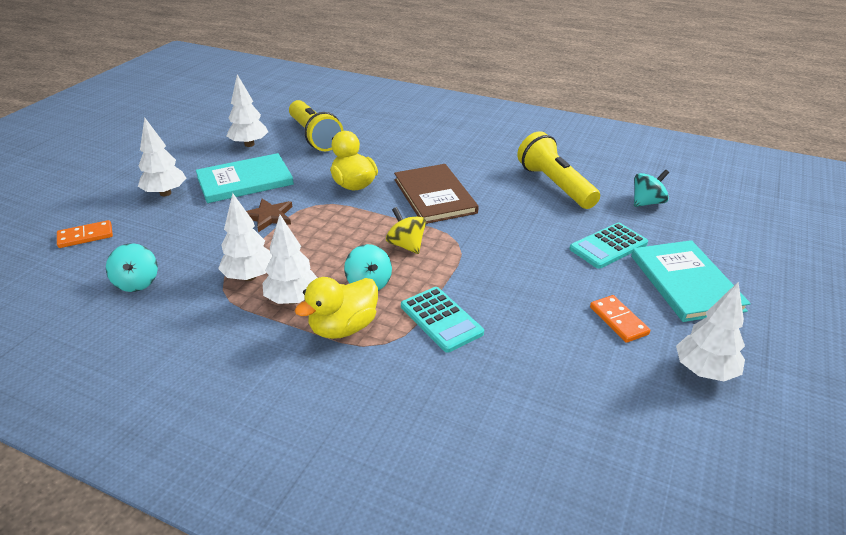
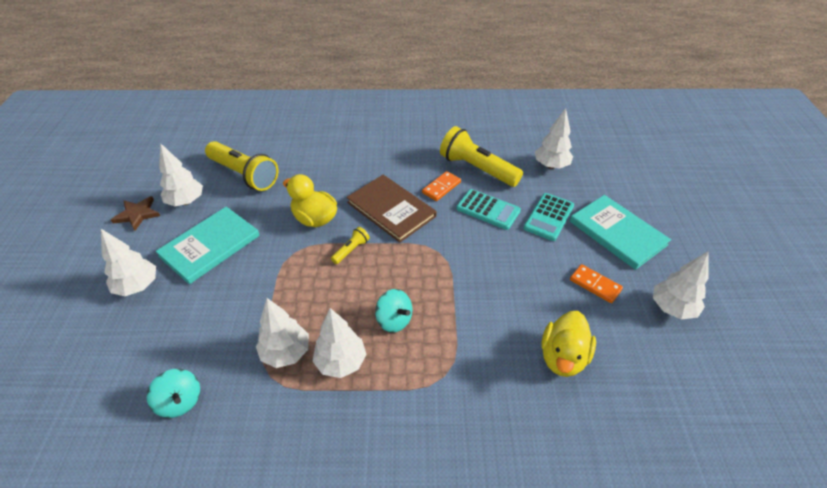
camera: 25 degrees left, 10 degrees up
(85, 236) = (86, 368): orange domino -> orange domino (441, 187)
(269, 216) = (260, 279): brown star -> brown star (137, 214)
(343, 327) = (402, 374): yellow duck -> yellow duck (563, 357)
(369, 217) = (351, 250): none -> yellow flashlight
(406, 245) = (400, 269): yellow spinning top -> none
(441, 319) = (472, 334): turquoise calculator -> turquoise calculator (488, 210)
(647, 202) = (551, 166): turquoise spinning top -> white tree

